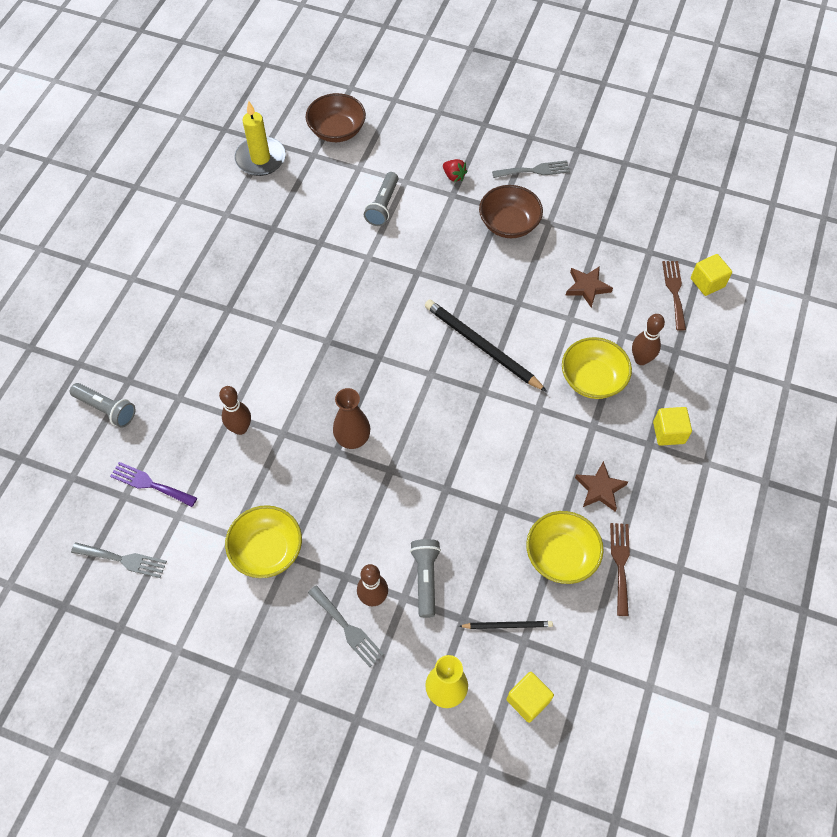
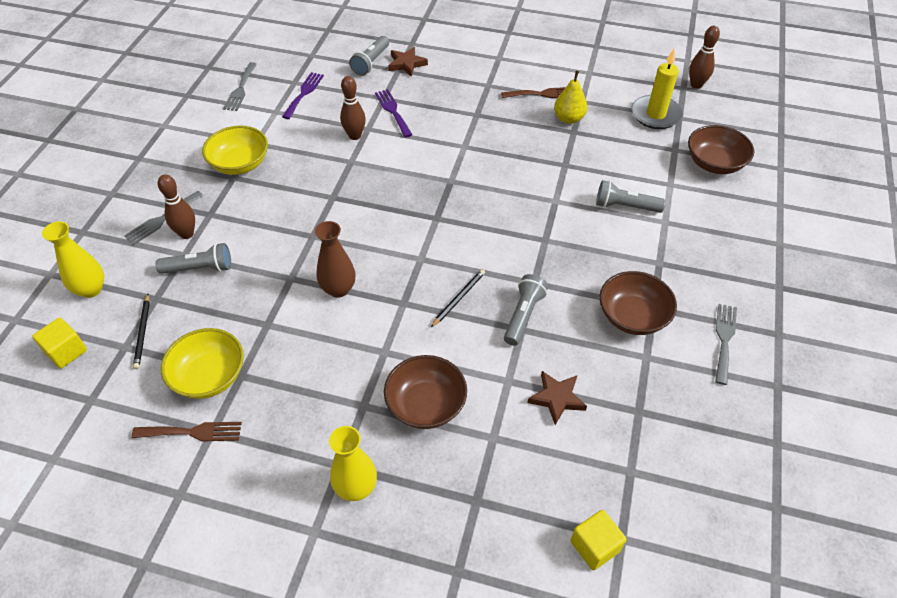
camera: 85 degrees right, 10 degrees down
(205, 389) = (393, 111): none -> purple fork
(252, 229) = (568, 119): none -> yellow pear
(353, 439) = (345, 207): brown vase -> brown vase (338, 289)
(454, 176) = (687, 262): red strawberry -> none
(481, 346) = (458, 298): black pencil -> black pencil, size x0.52
(503, 299) = (523, 315): none -> grey flashlight
(534, 170) = (724, 339): grey fork -> grey fork turned 150 degrees counterclockwise
(592, 379) = (426, 404): yellow bowl -> brown bowl
(600, 489) = (283, 412): brown star -> brown star (406, 64)
(641, 359) = (458, 458): brown bowling pin -> brown bowling pin (696, 85)
(668, 432) = (356, 487): yellow cube -> yellow vase
(674, 291) = (570, 501): brown fork -> brown fork (542, 94)

